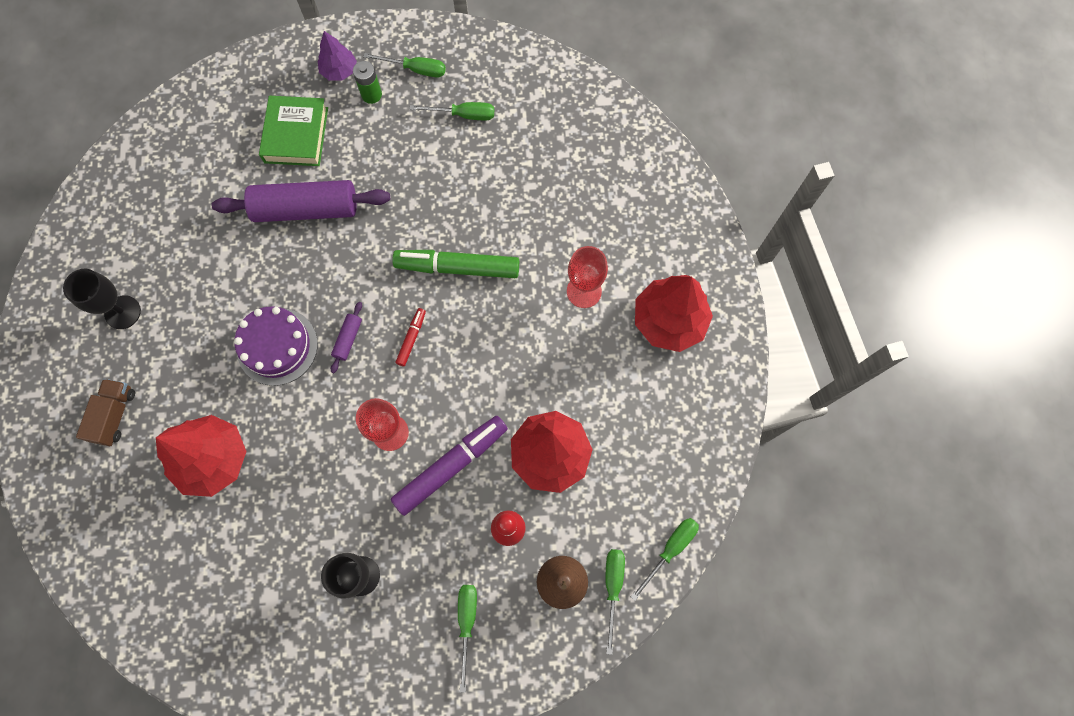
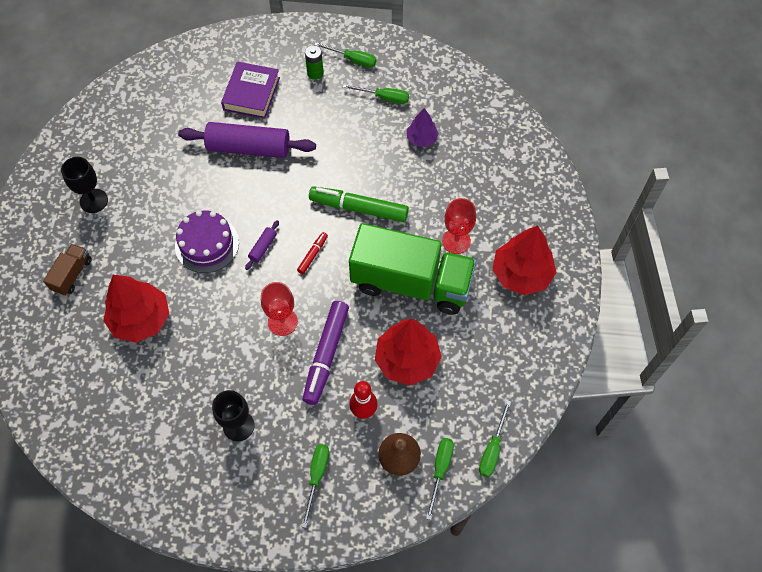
camera: 10 degrees right, 10 degrees down
(296, 135) = (251, 93): green book -> purple book
(339, 71) = (293, 52): purple tree -> purple tree (421, 139)
(451, 466) = (326, 355): purple marker -> purple marker turned 135 degrees clockwise
(538, 354) = (411, 282): none -> green truck
(670, 550) = (492, 449): green screwdriver -> green screwdriver turned 150 degrees clockwise

